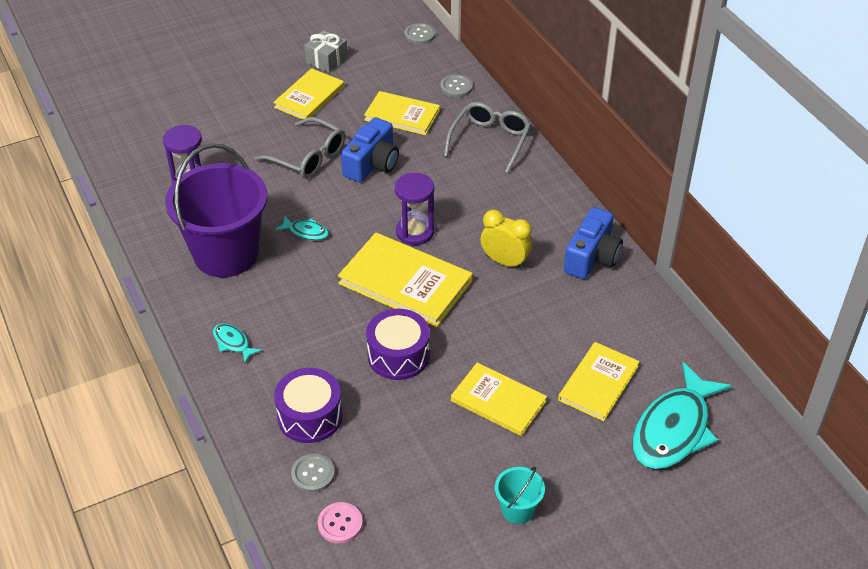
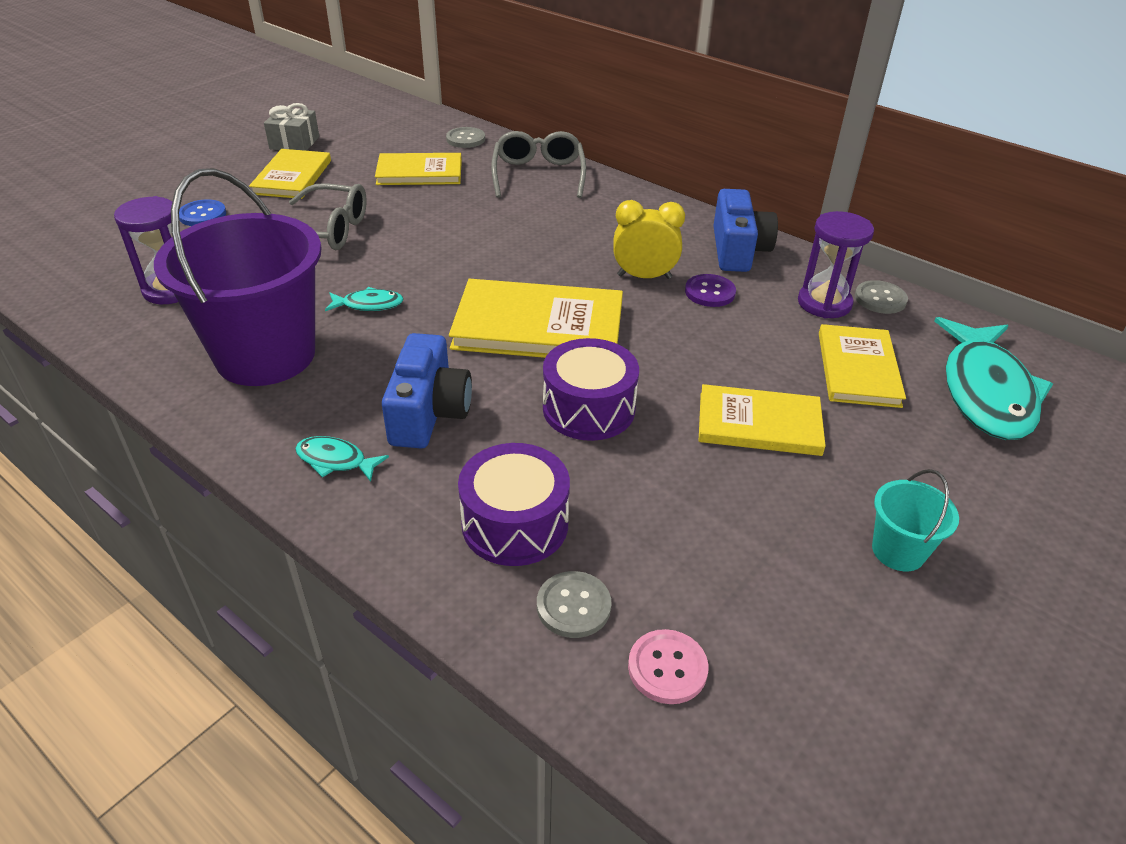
camera: 25 degrees left, 5 degrees down
(234, 120) = (202, 215): none -> blue button
(372, 164) = (413, 221): blue camera -> blue camera (429, 412)
(415, 232) = (513, 273): purple hourglass -> purple hourglass (824, 303)
(419, 35) = (393, 106): grey button -> grey button (880, 299)
(542, 289) = (710, 292): none -> purple button

